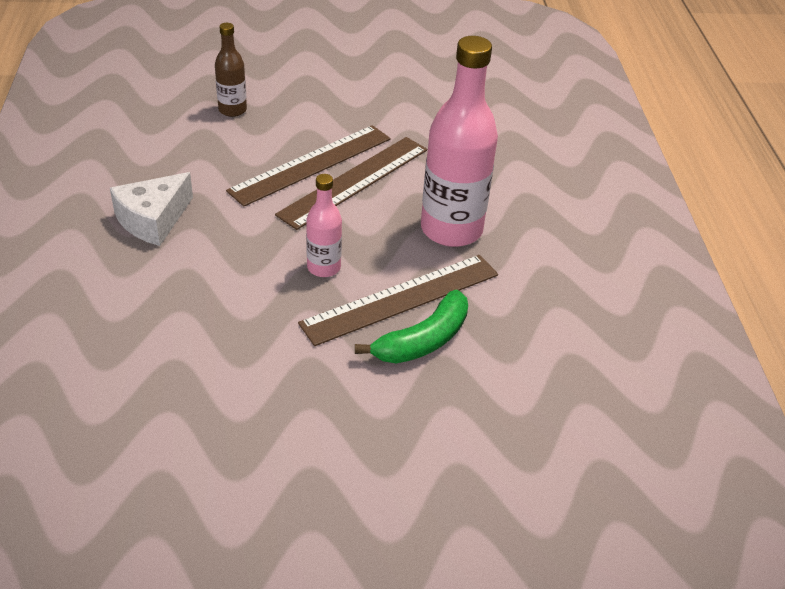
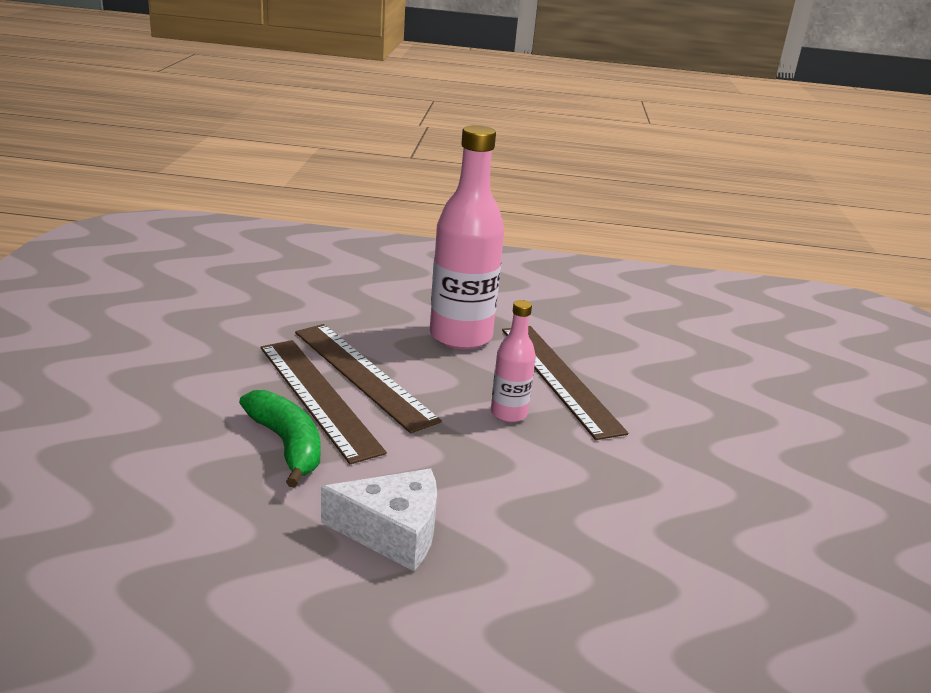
camera: 80 degrees left, 15 degrees down
(153, 220) = (393, 532): white cheese -> white cheese turned 45 degrees counterclockwise
(232, 110) = (157, 441): brown bottle -> none
(423, 341) = (615, 376): green banana -> green banana (287, 445)

